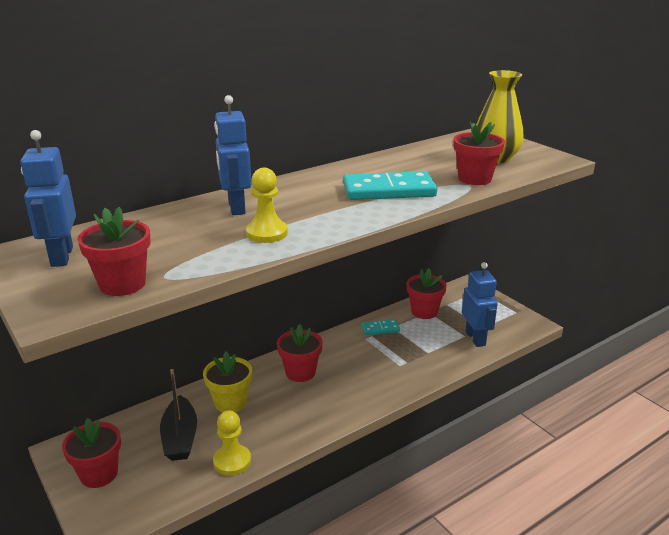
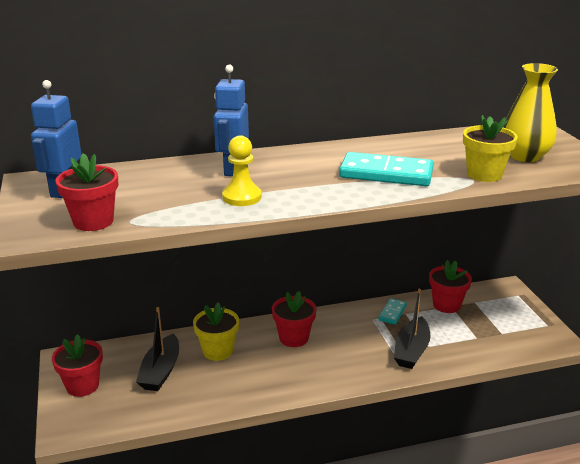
camera: 20 degrees right, 0 degrees up
(232, 461) = (194, 403): yellow pawn -> none
(380, 329) = (392, 313): turquoise domino -> turquoise domino turned 75 degrees counterclockwise
(415, 360) = (411, 351): none -> black boat
(474, 179) = (484, 174): red flower pot -> yellow flower pot
(475, 338) = (487, 342): blue robot -> none

